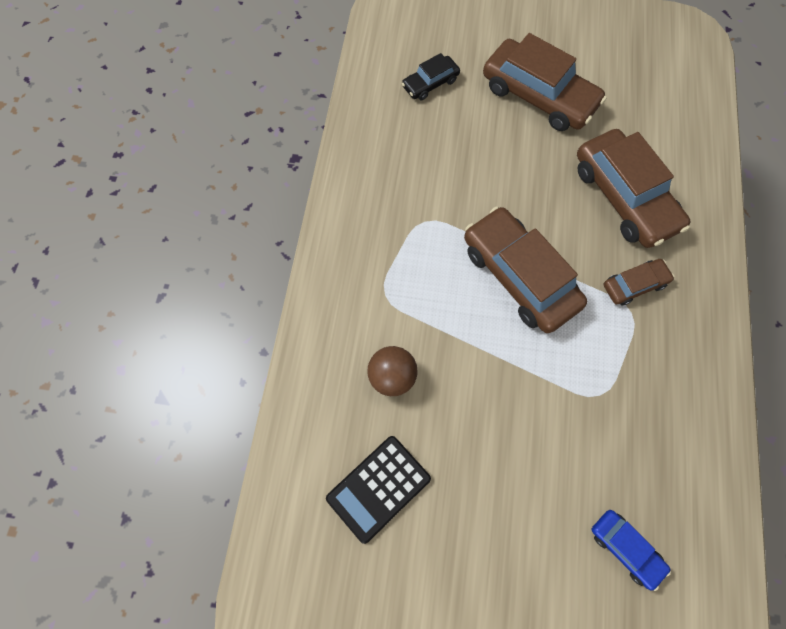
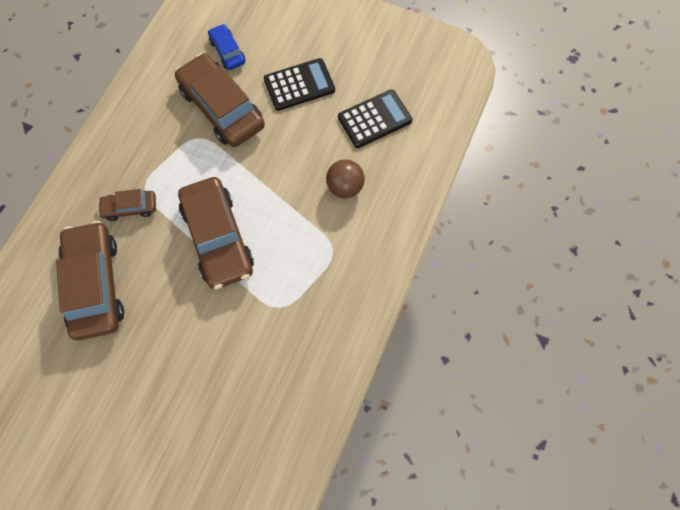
camera: 165 degrees left, 0 degrees up
(430, 83) = (220, 465): black car -> none
(500, 517) = (299, 85): none -> black calculator
(538, 96) = (117, 417): brown car -> brown car (222, 108)

